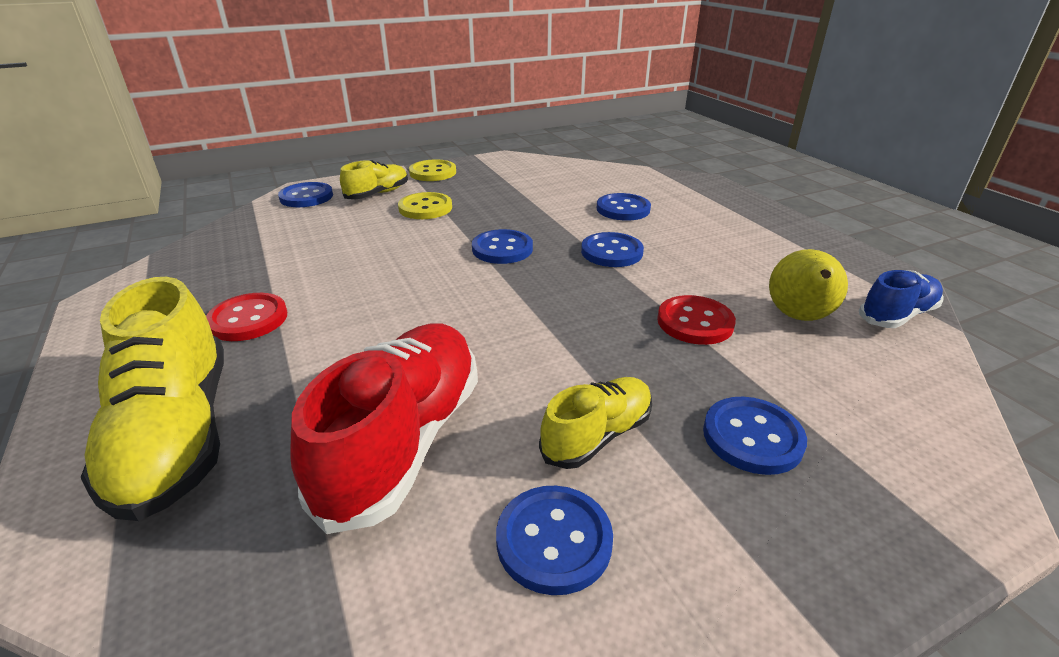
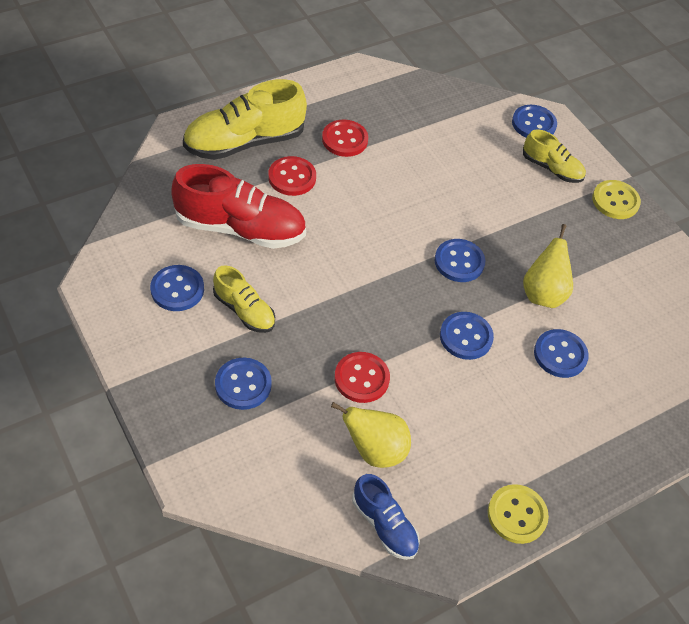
camera: 80 degrees right, 20 degrees up
(303, 375) = (292, 177): none -> red button
(425, 208) = (528, 205): yellow button -> yellow button (517, 515)
(548, 211) = (542, 294): none -> yellow pear

